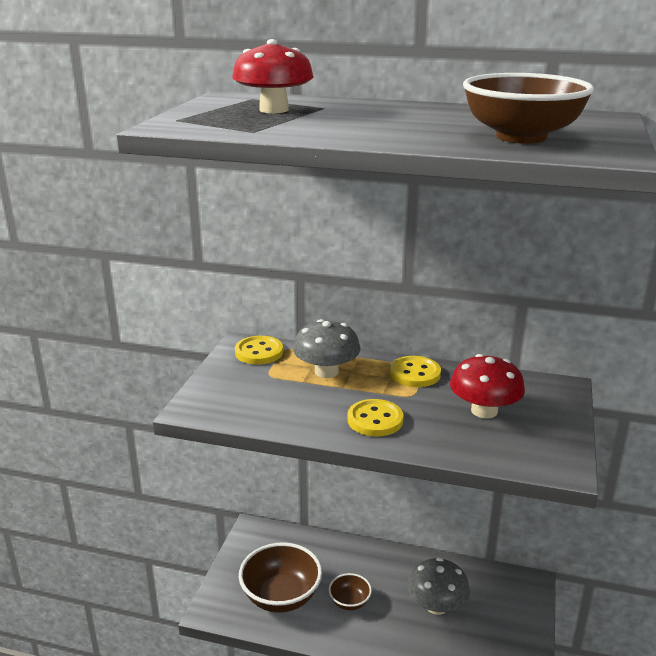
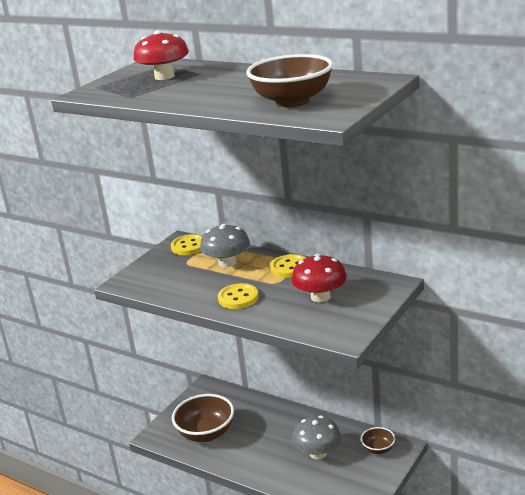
camera: 20 degrees right, 0 degrees up
(349, 602) = (254, 443): brown bowl -> brown bowl (378, 449)

